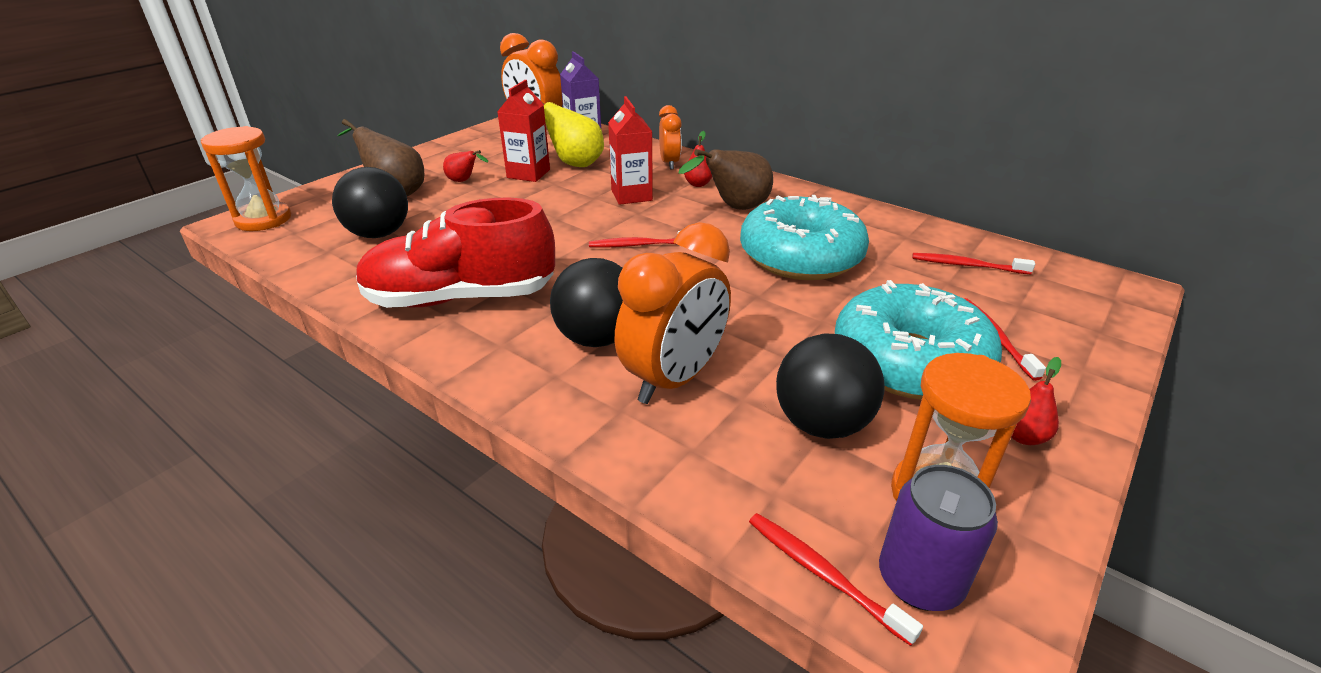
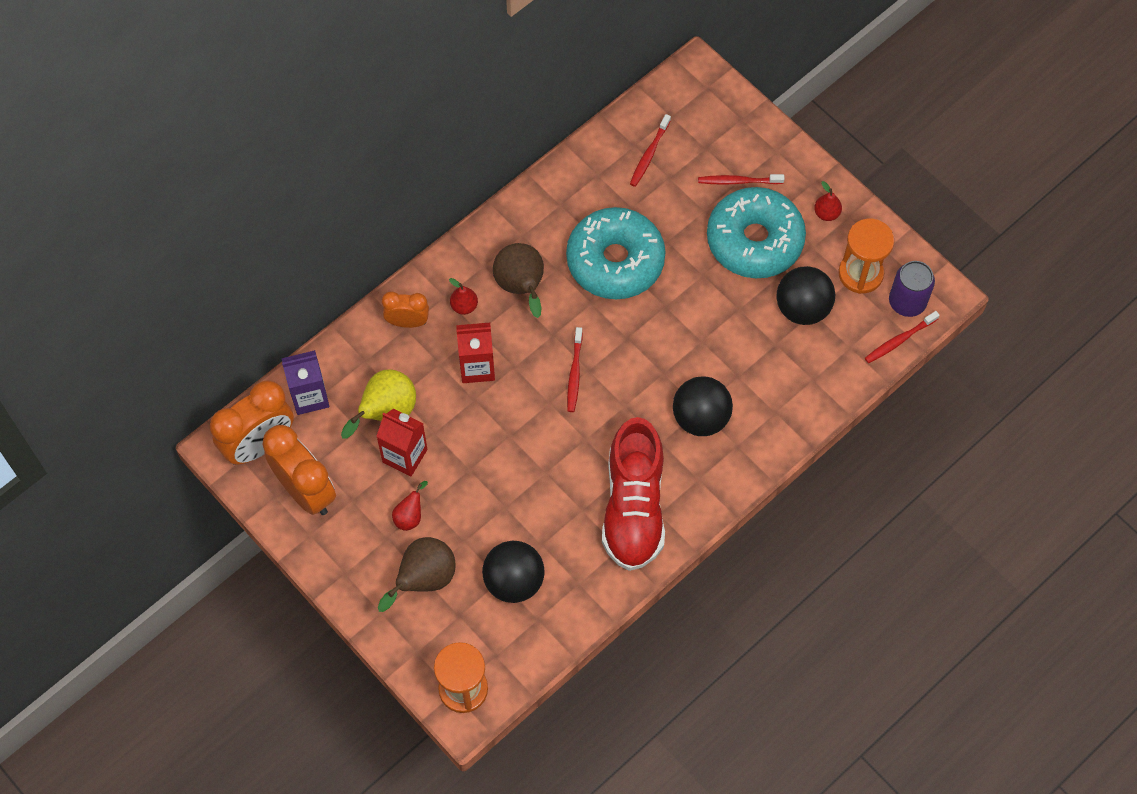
camera: 80 degrees left, 30 degrees up
(674, 379) = (751, 378): orange clock -> orange clock (306, 491)

